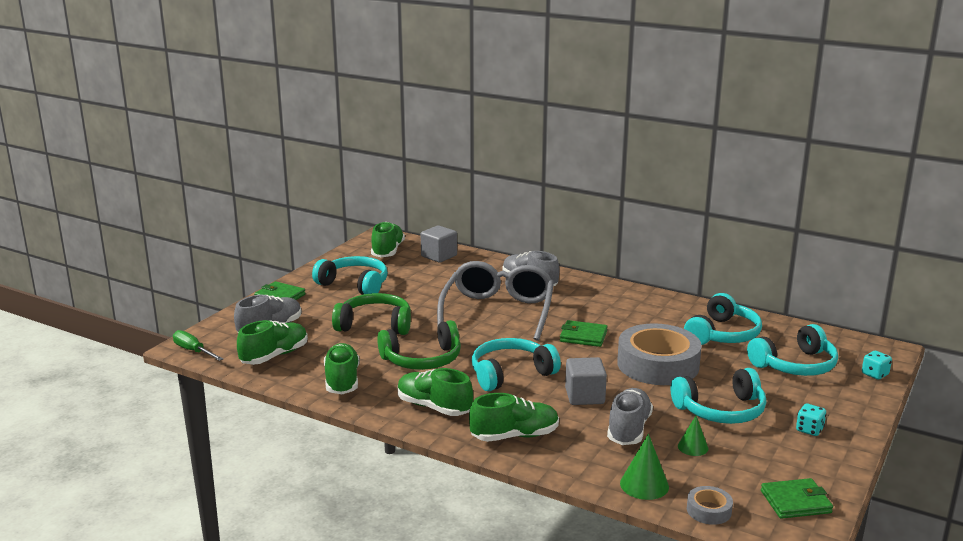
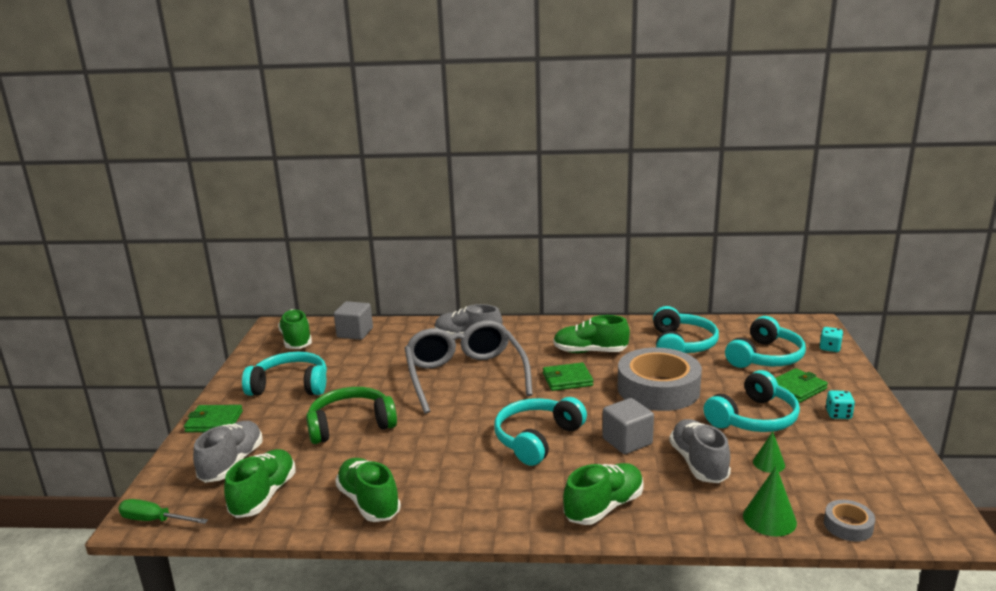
camera: 25 degrees left, 0 degrees up
(422, 359) = (435, 450): green headphones -> none
(434, 407) = (495, 501): green shoe -> green shoe (590, 351)
(795, 502) = (902, 489): green wallet -> green wallet (797, 388)

